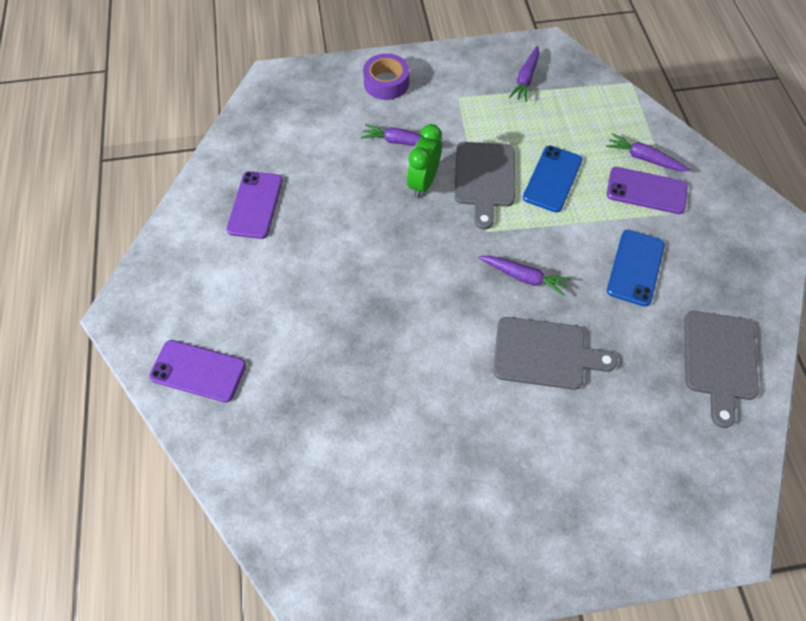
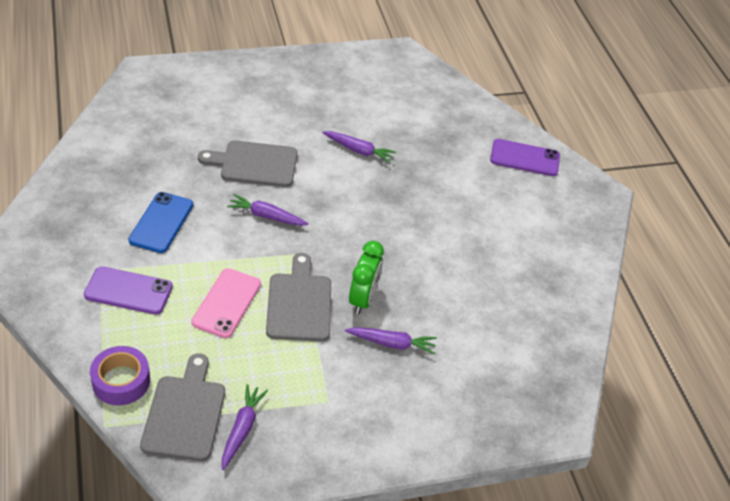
camera: 170 degrees right, 15 degrees down
(255, 205) = (526, 278): purple phone -> none
(386, 83) = (418, 420): purple tape -> purple tape (121, 381)
(552, 179) = (227, 303): blue phone -> pink phone
(644, 158) = (119, 325): purple carrot -> purple carrot (359, 150)
(719, 360) = (111, 158): grey cutting board -> grey cutting board (185, 413)

